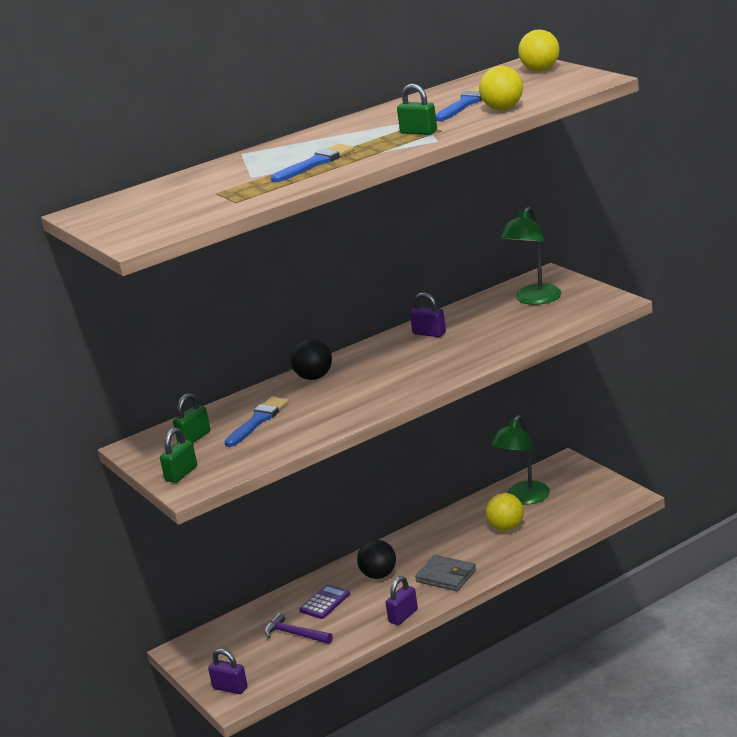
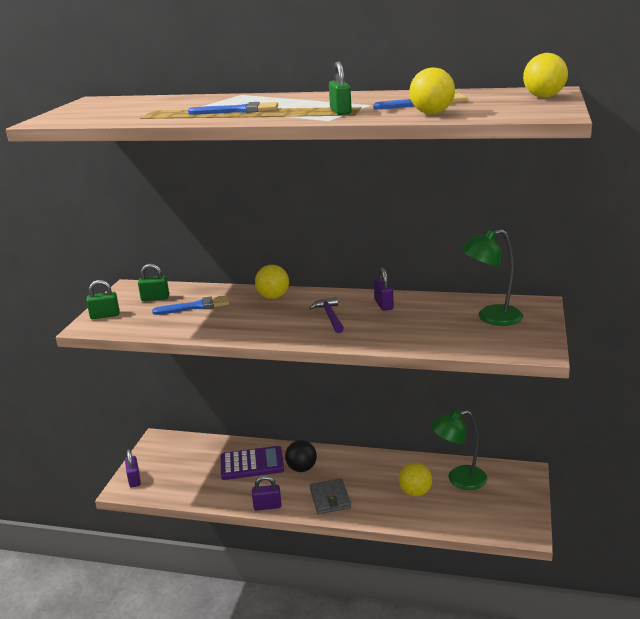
camera: 45 degrees right, 0 degrees up
(295, 634) = (208, 472): purple hammer -> purple hammer (330, 316)
(314, 377) = (273, 297): black ball -> yellow ball
(325, 602) = (252, 464): purple calculator -> purple calculator, size x1.65

